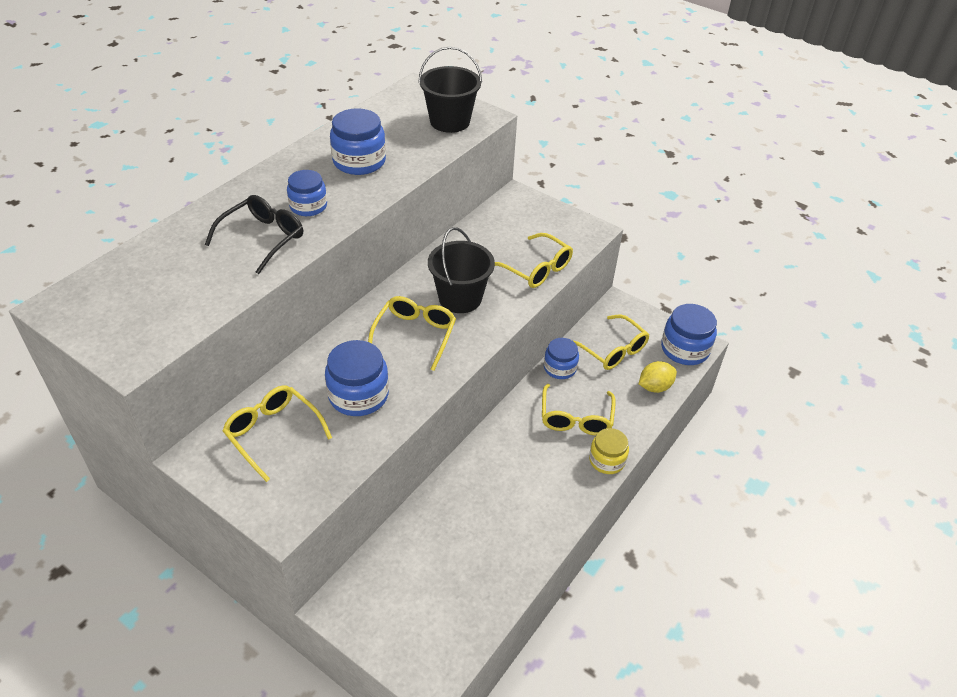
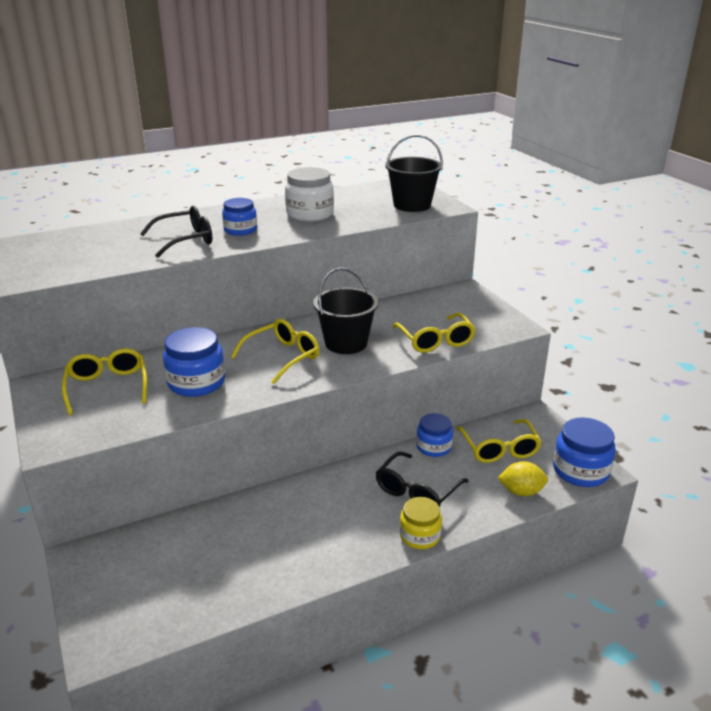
camera: 30 degrees right, 15 degrees down
(359, 161) = (310, 214): blue jar -> white jar
(576, 418) = (416, 491): yellow glasses -> black glasses

